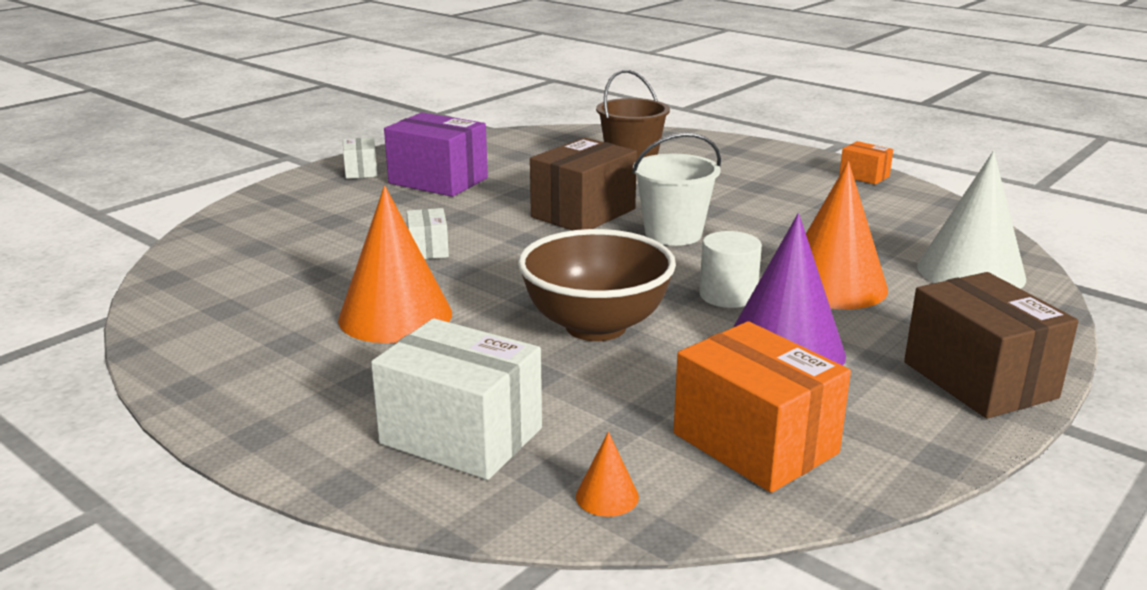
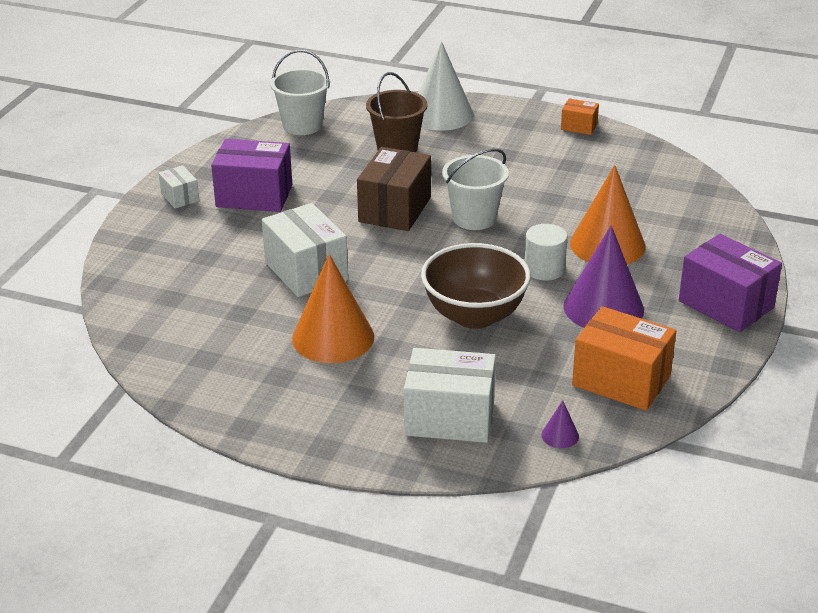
camera: 20 degrees left, 10 degrees up
(428, 249) = (306, 271): white box -> white box, size x1.96
(544, 137) = (302, 125): none -> white bucket
(607, 496) = (560, 435): orange cone -> purple cone
(971, 272) = (689, 213): white cone -> white cone (441, 114)
(979, 380) = (726, 304): brown box -> purple box

